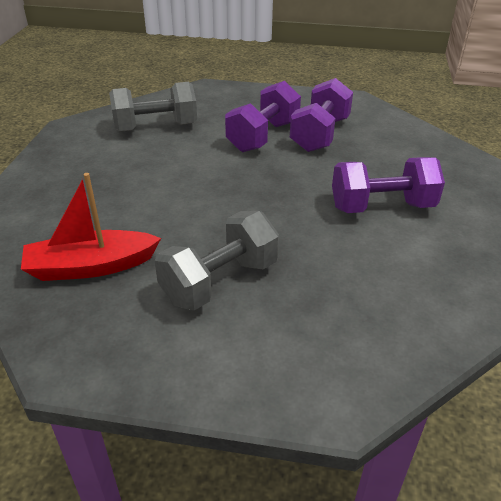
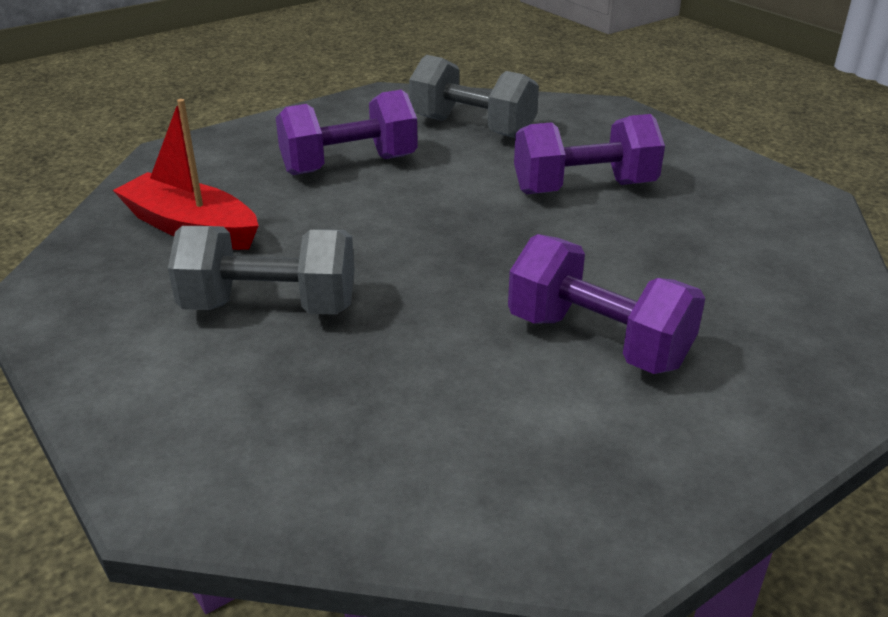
camera: 45 degrees right, 5 degrees down
(320, 135) = (668, 218): purple dumbbell -> purple dumbbell (349, 165)

